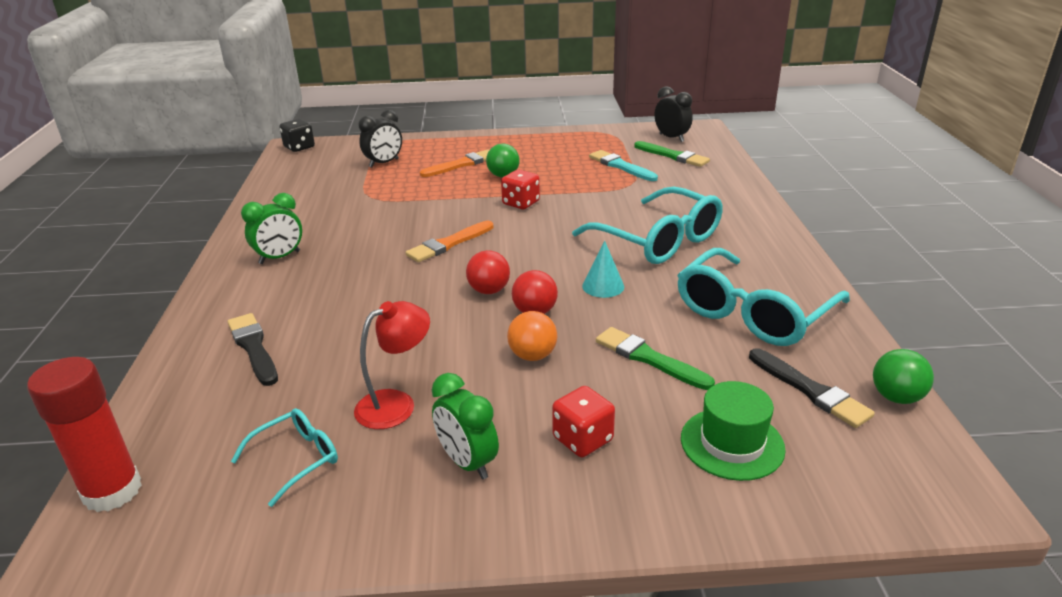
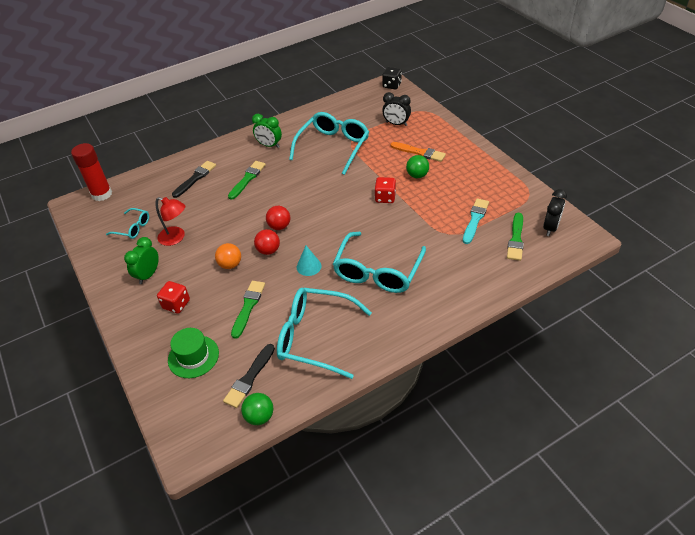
camera: 65 degrees right, 15 degrees up
(335, 294) = (247, 179): none -> green brush
(365, 211) = (333, 147): none -> turquoise glasses
(448, 244) = (318, 192): orange brush -> none

